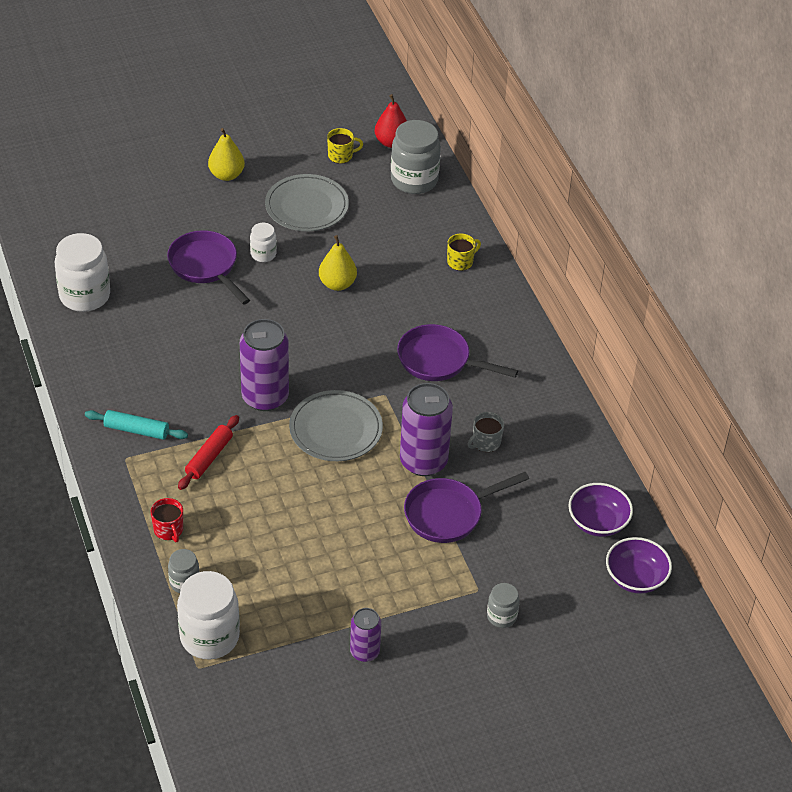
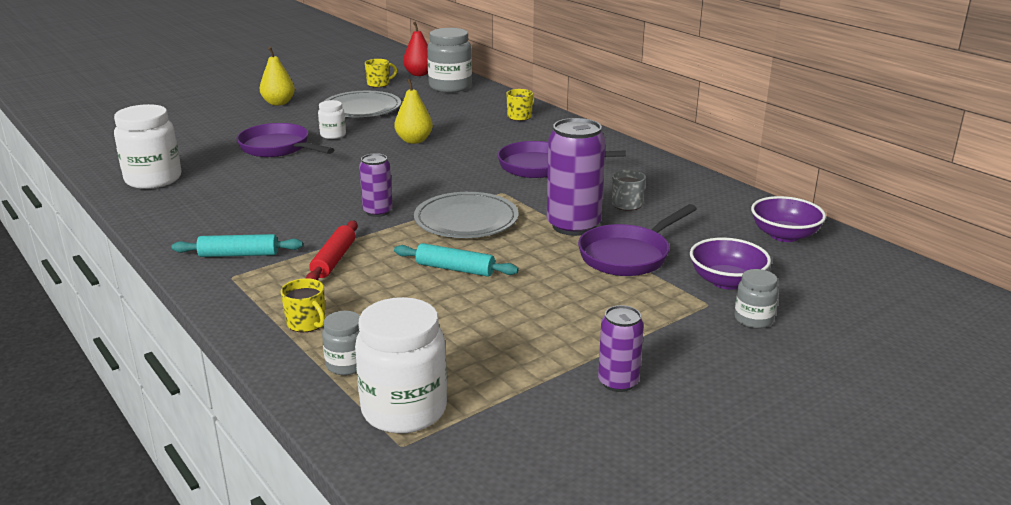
camera: 15 degrees left, 20 degrees down
(168, 530) = (307, 323): red mug -> yellow mug
(265, 397) = (378, 211): purple can -> purple can, size x0.56
(300, 494) = (455, 269): none -> turquoise rolling pin
(635, 578) = (862, 265): purple bowl -> purple bowl (726, 281)

